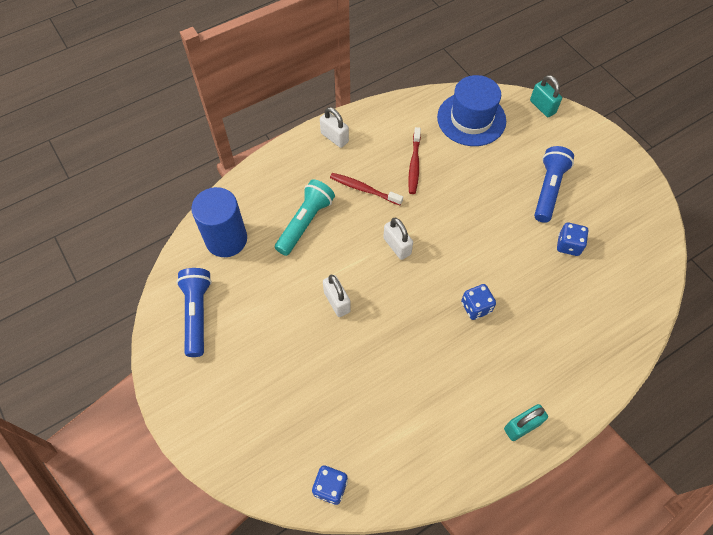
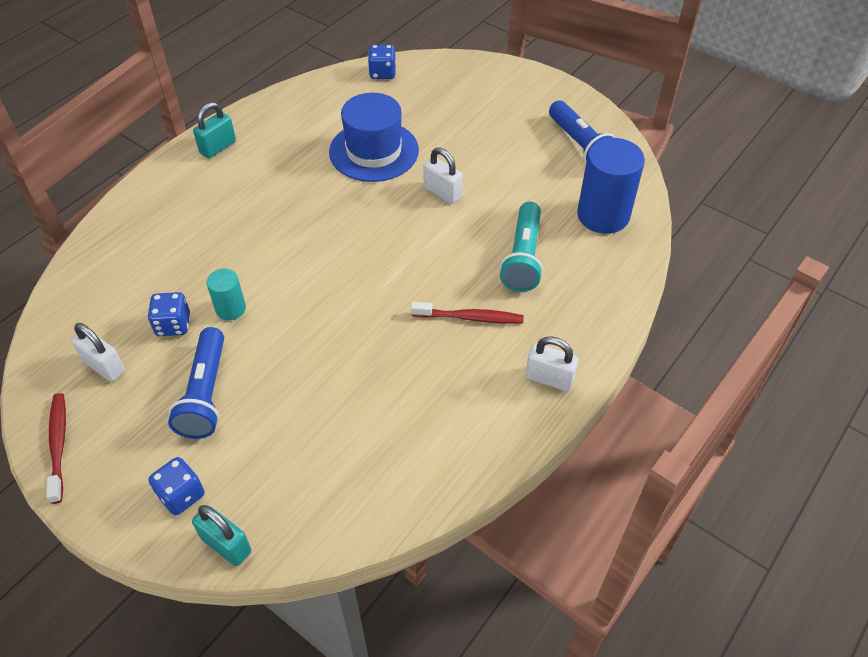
camera: 160 degrees right, 10 degrees down
(397, 246) = (397, 263): white padlock -> white padlock (104, 366)
(414, 164) = (414, 372): red toothbrush -> red toothbrush (58, 445)
(471, 119) = (348, 479): blue hat -> blue hat (374, 151)
(476, 307) = (283, 228): blue dice -> blue dice (181, 495)
(526, 245) = (230, 309): none -> turquoise cylinder

